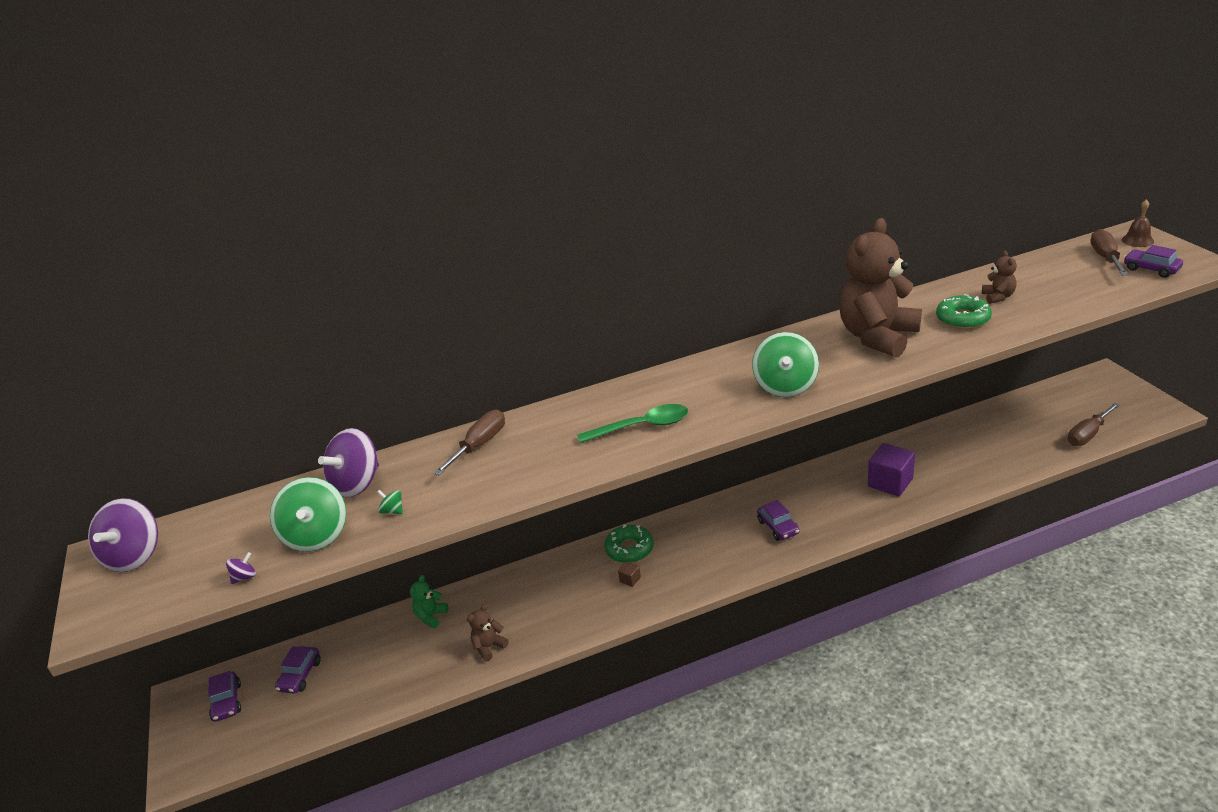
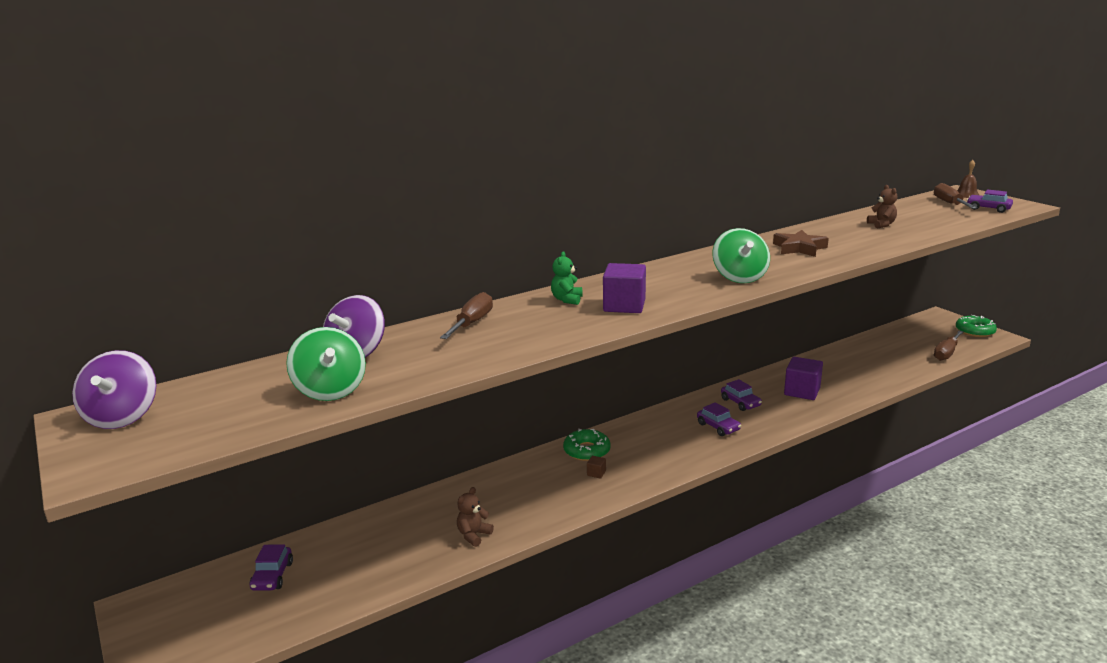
camera: 15 degrees left, 10 degrees down
(227, 702) = (192, 607): purple car -> purple car (740, 402)
(244, 577) = (262, 424): purple spinning top -> none
(393, 511) = (405, 369): green spinning top -> none
(431, 616) = (403, 516): green teddy bear -> green teddy bear (567, 300)
(641, 427) = (624, 305): green spoon -> purple cube
(877, 337) = (799, 248): brown teddy bear -> brown star
(962, 319) = (862, 237): green donut -> green donut (975, 331)

